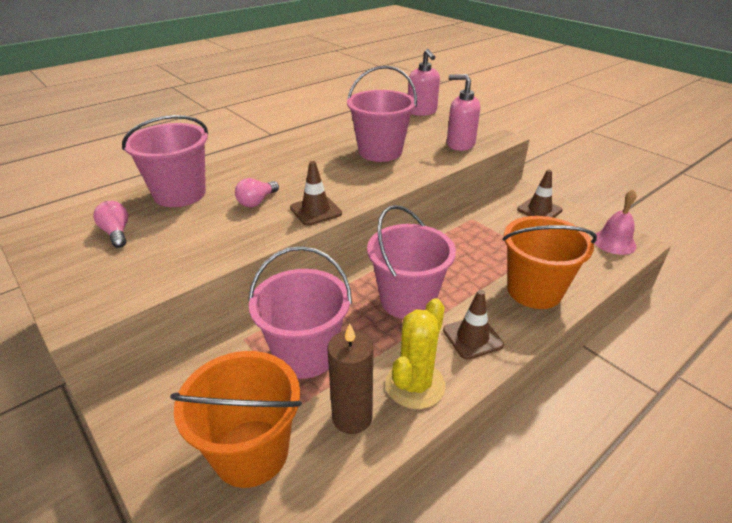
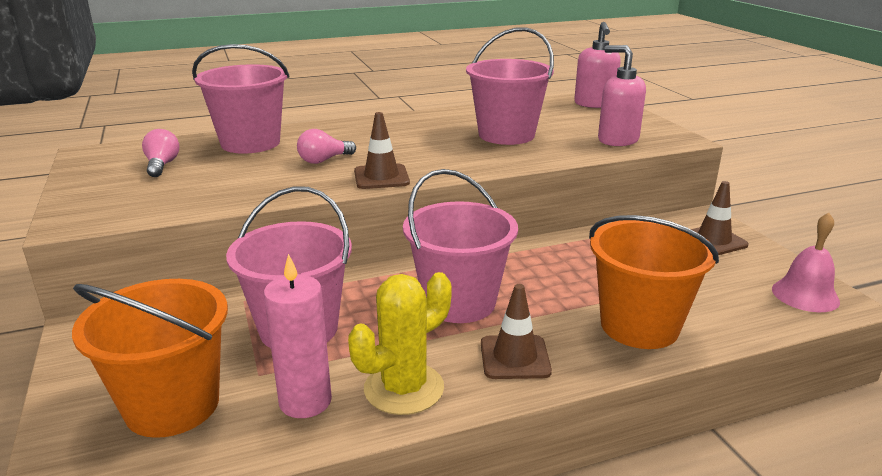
camera: 20 degrees right, 10 degrees down
(352, 417) = (305, 401): brown candle -> pink candle

